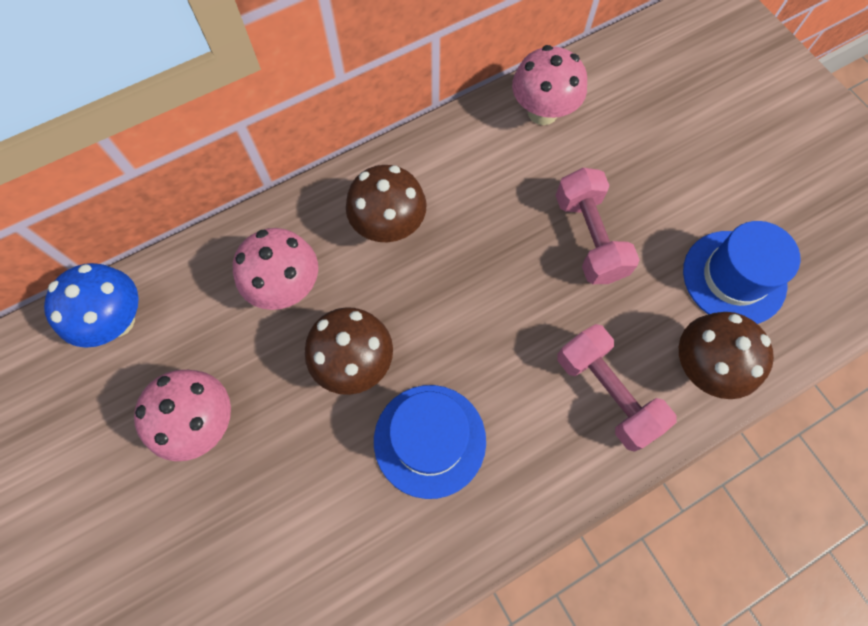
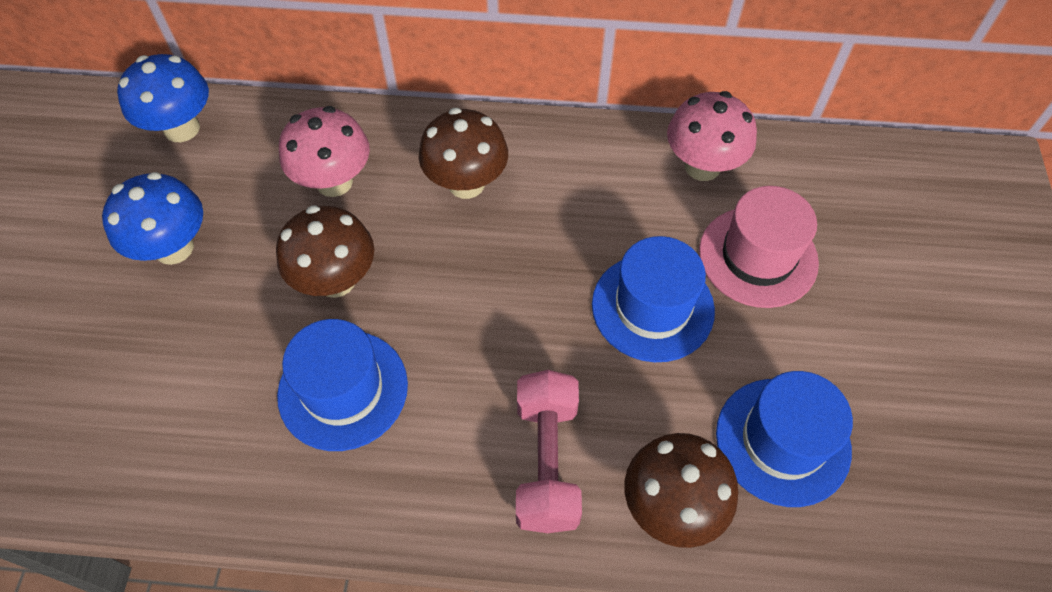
camera: 35 degrees right, 10 degrees down
(202, 422) = (174, 248): pink mushroom -> blue mushroom
(589, 238) = (652, 307): pink dumbbell -> blue hat
(627, 158) = (758, 256): none -> pink hat

